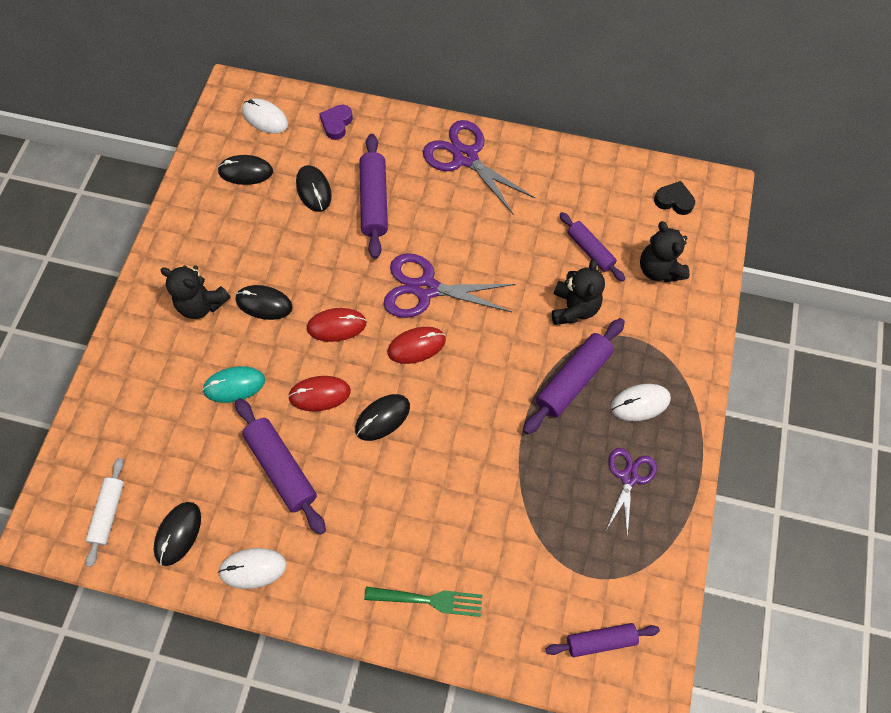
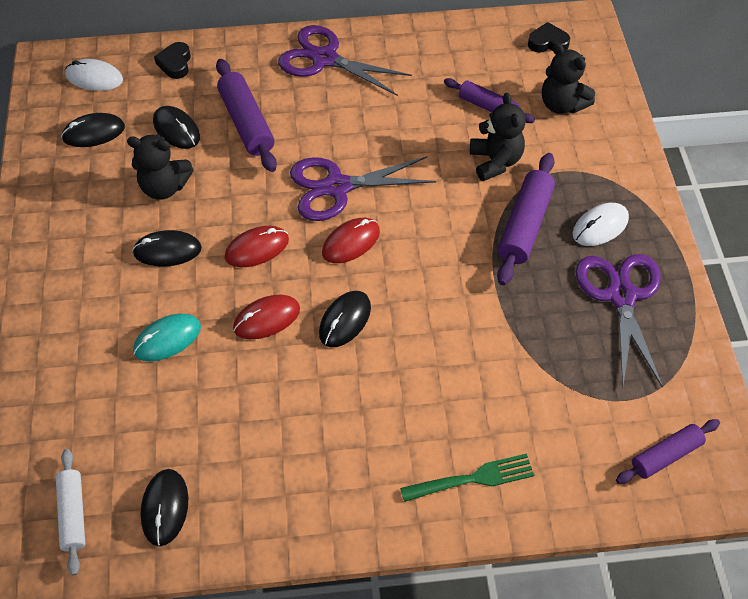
camera: 20 degrees left, 10 degrees down
(202, 304) = (97, 271): black teddy bear -> black teddy bear (164, 187)
(253, 568) = (266, 514): white mouse -> none
(282, 468) = (256, 403): purple rolling pin -> none
(336, 124) = (175, 63): purple heart -> black heart
(629, 477) = (621, 296): purple scissors -> purple scissors, size x1.62

